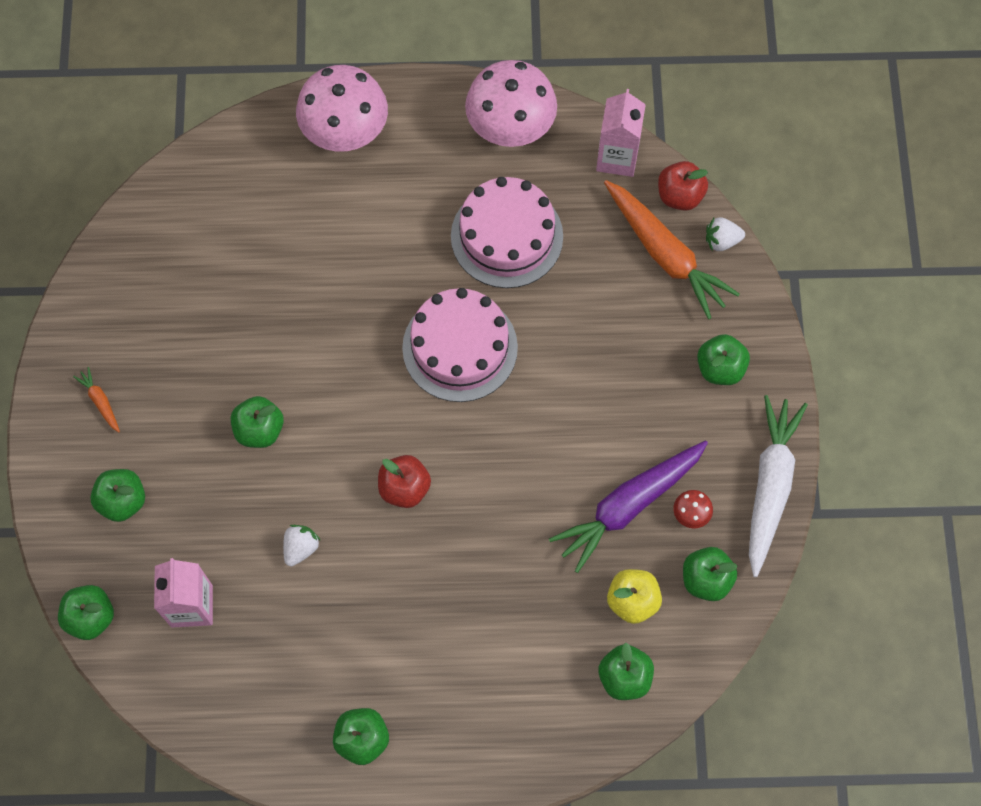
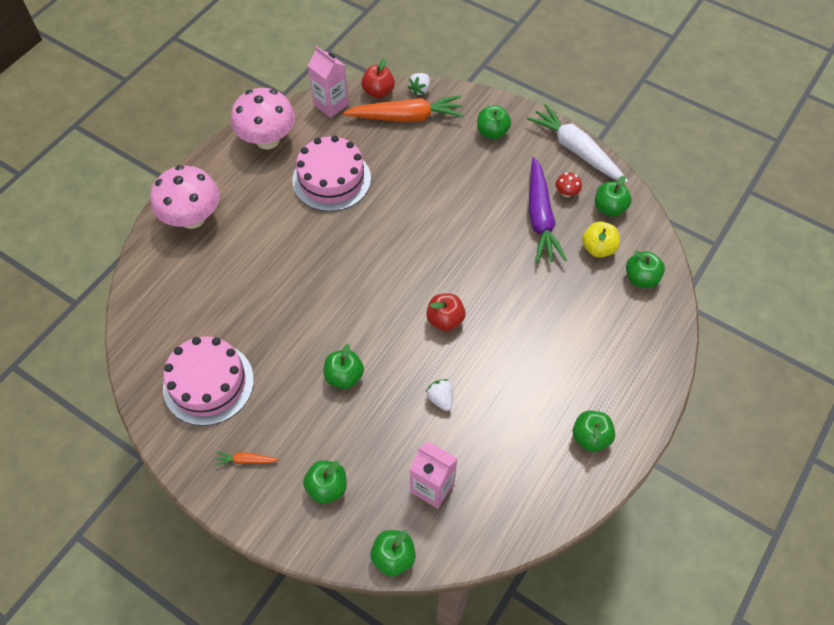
camera: 55 degrees left, 10 degrees down
(460, 347) = (380, 241): pink cake -> pink cake (208, 383)

